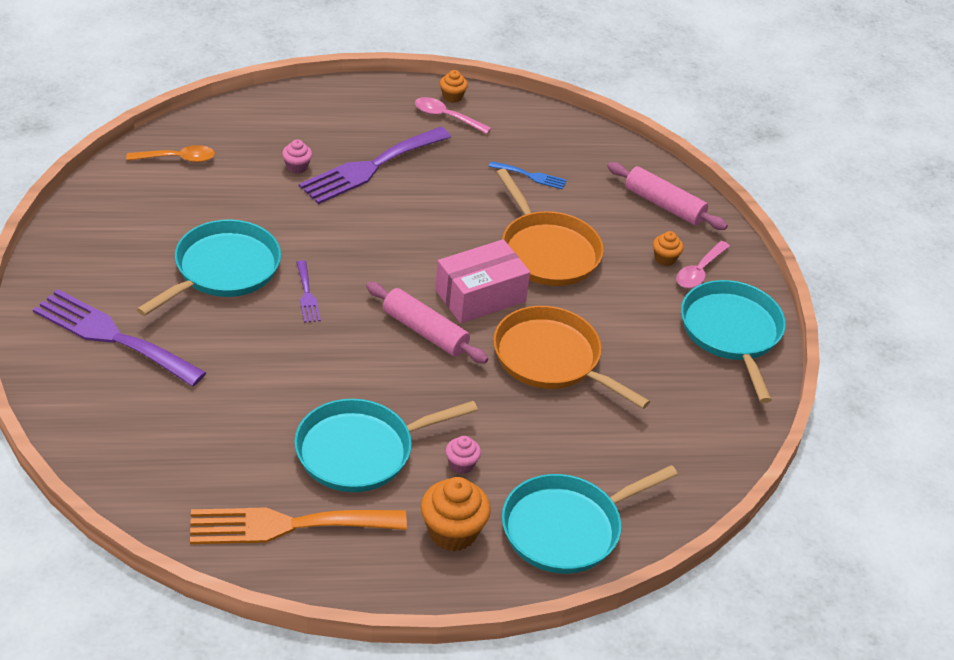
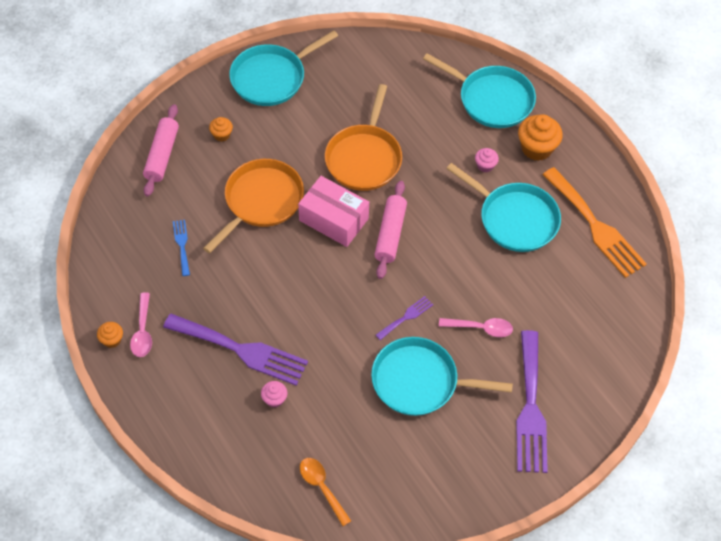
camera: 115 degrees left, 15 degrees up
(699, 271) = (222, 112): pink spoon -> pink spoon (481, 328)

